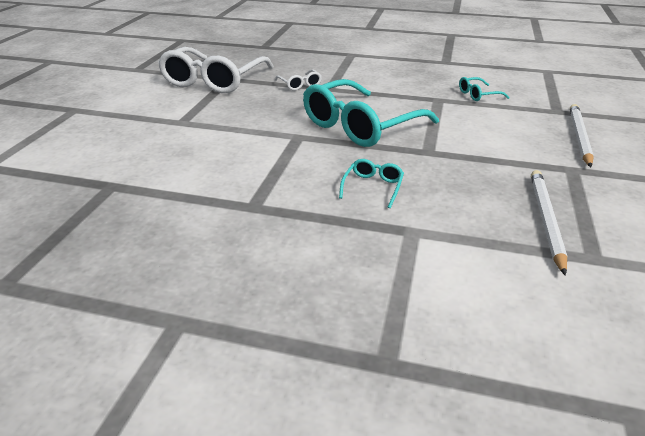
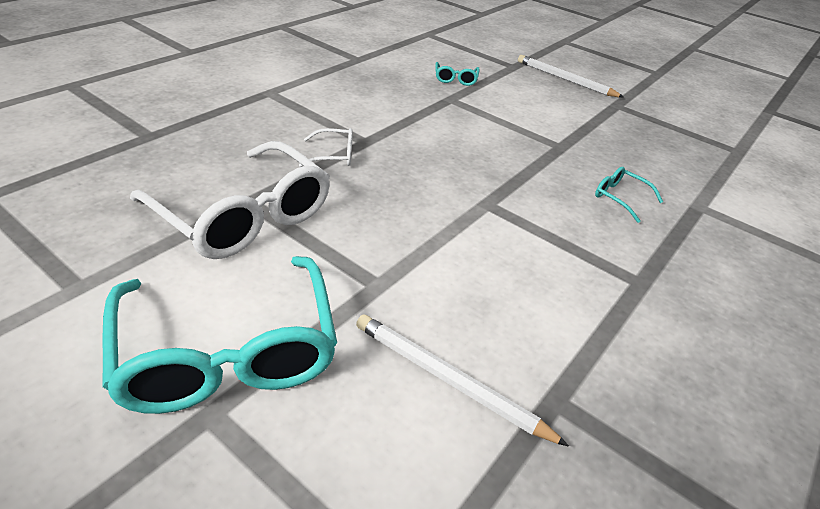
camera: 70 degrees left, 5 degrees up
(360, 126) = (485, 158): turquoise glasses -> turquoise glasses (228, 351)
(545, 220) = (689, 146): white pencil -> white pencil (448, 380)

